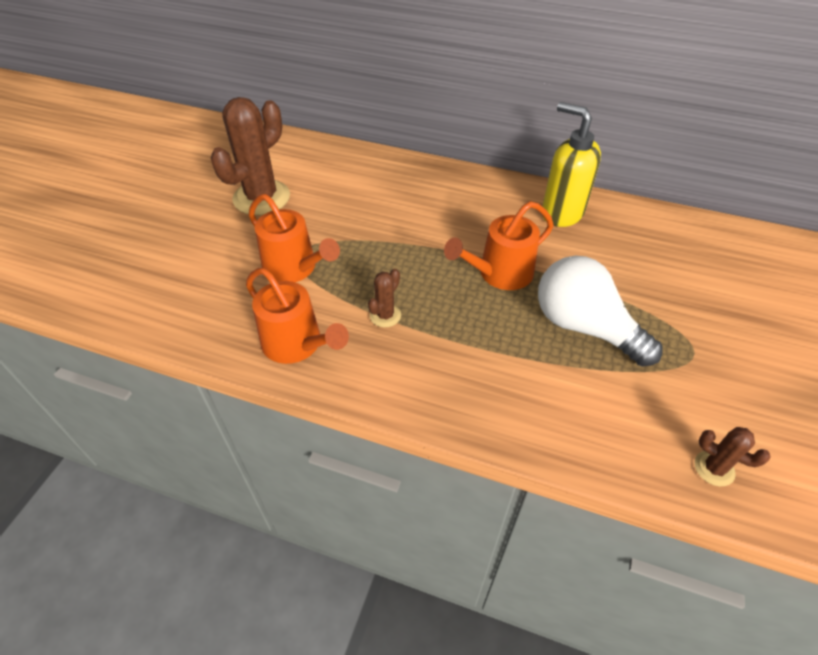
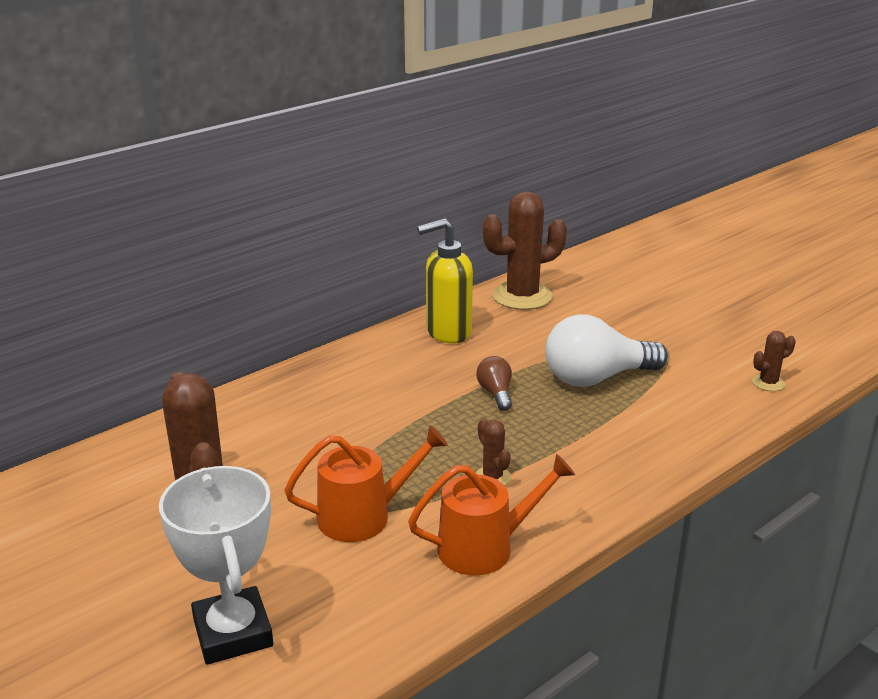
camera: 60 degrees left, 20 degrees down
(153, 262) = (233, 632): none -> white trophy
(500, 274) = (496, 393): orange watering can -> brown light bulb
(667, 231) = (522, 296): none -> brown cactus

